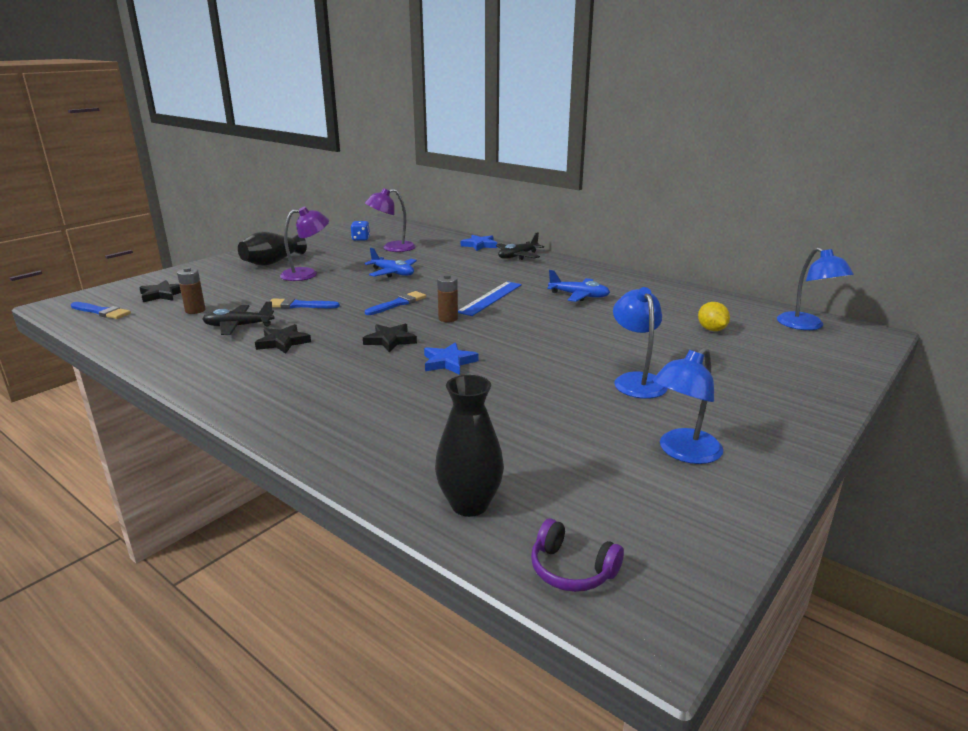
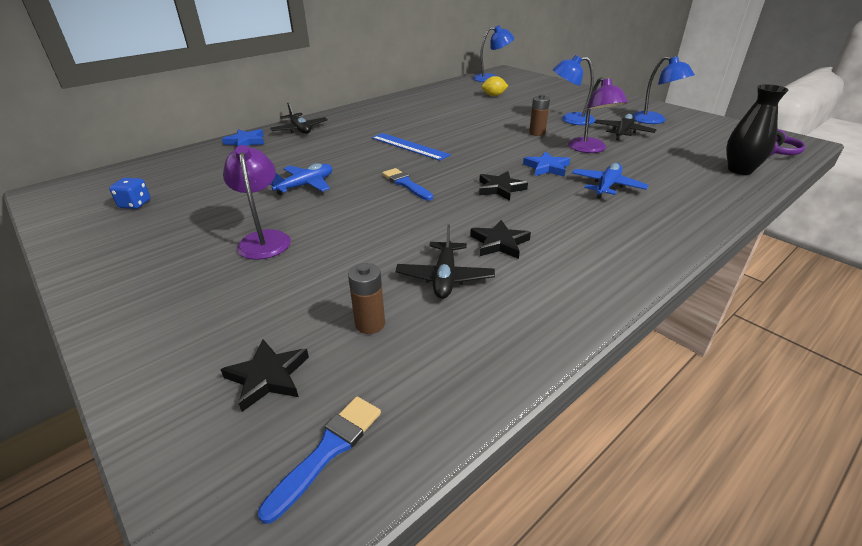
camera: 80 degrees left, 10 degrees up
(272, 262) = (179, 271): black vase -> none
(299, 305) = (386, 239): blue brush -> none
(392, 248) = (205, 184): purple lamp -> purple lamp (591, 149)
(448, 318) = (453, 164): brown battery -> brown battery (537, 133)
(579, 296) = (419, 119): blue plane -> blue plane (607, 186)
(600, 418) = (623, 132): none -> black plane

